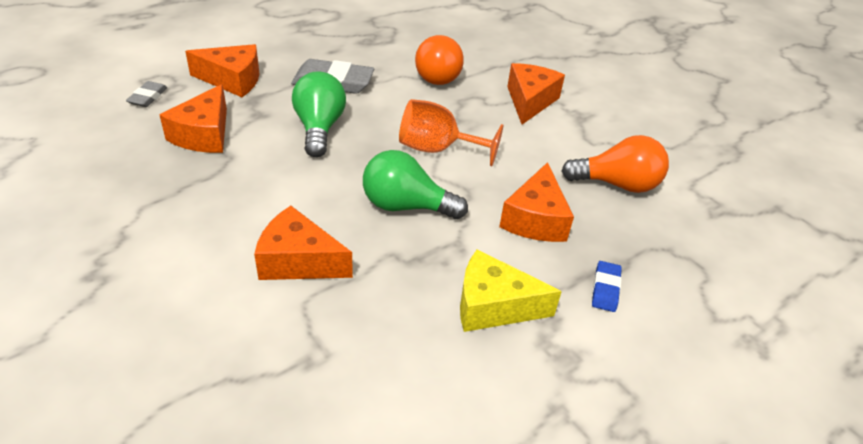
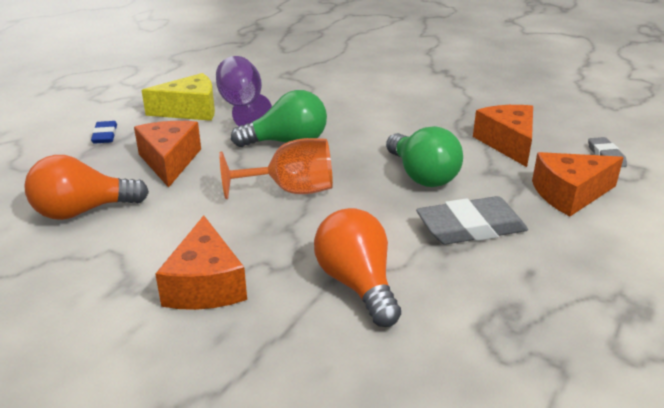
camera: 160 degrees right, 10 degrees down
(298, 261) = (336, 100): orange cheese -> none
(423, 289) = (242, 107): none -> purple goblet

